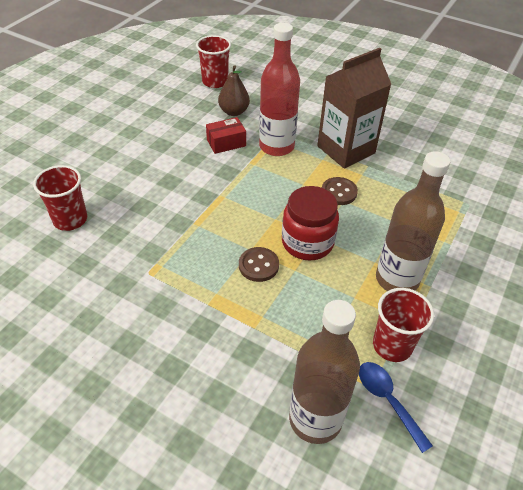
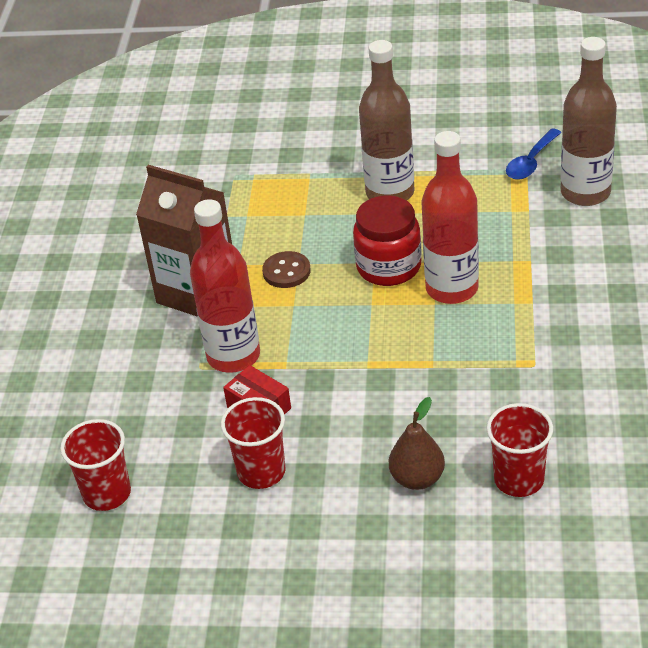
camera: 110 degrees left, 5 degrees down
(234, 112) = (178, 433): brown pear -> brown pear (417, 478)
(258, 265) = (452, 288): brown button -> red bottle
(392, 345) = (473, 174): red cup -> red cup (261, 472)

